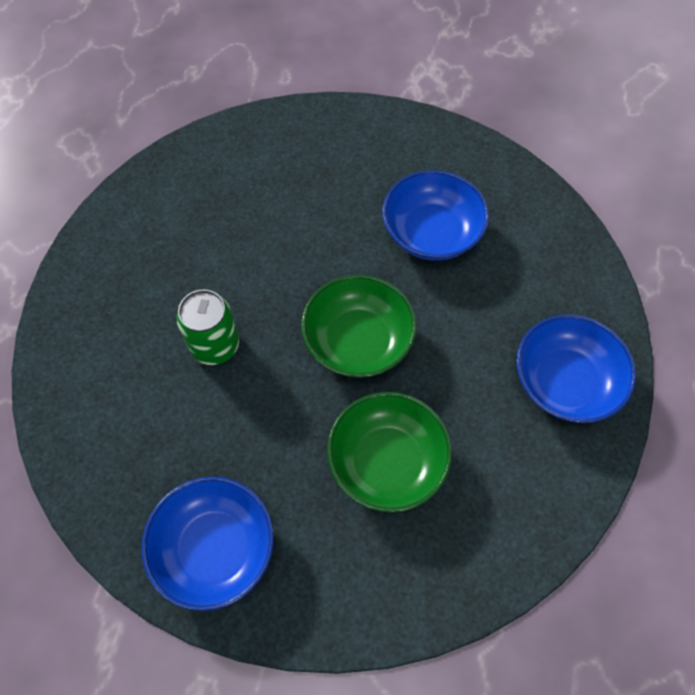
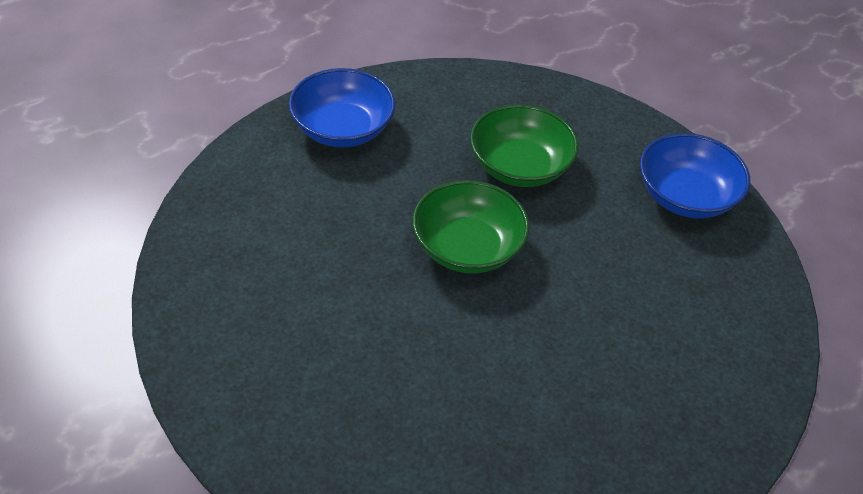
camera: 145 degrees left, 15 degrees down
(215, 345) = (594, 322): green can -> none
(431, 233) = (314, 284): blue bowl -> none

